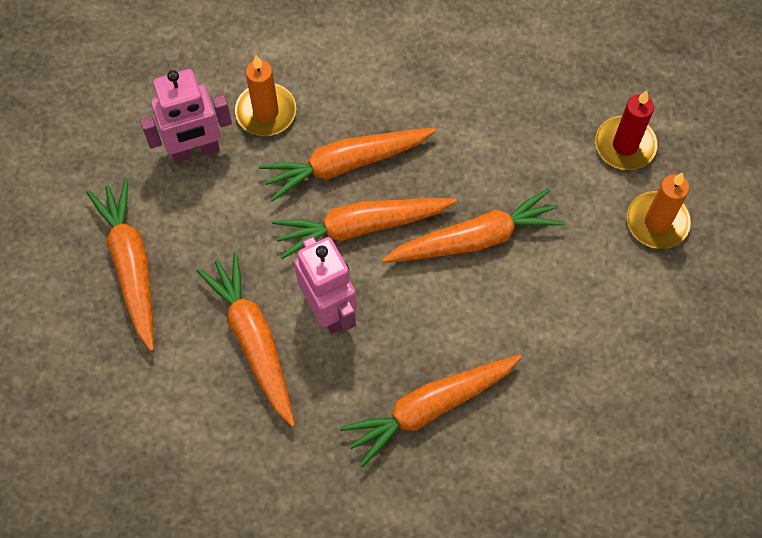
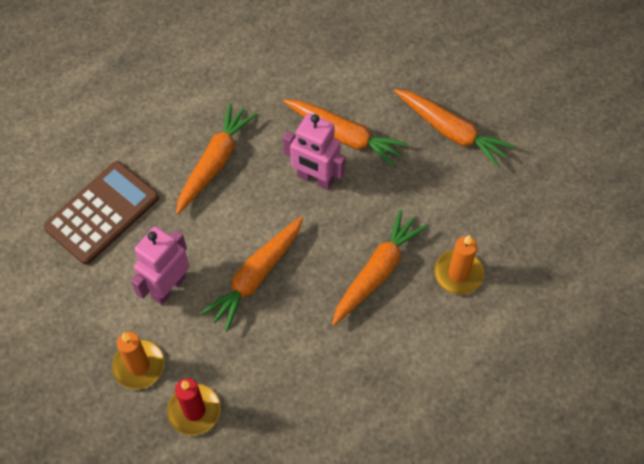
camera: 145 degrees right, 5 degrees down
(195, 150) = (479, 220): pink robot -> pink robot (168, 287)
(361, 227) = (335, 239): orange carrot -> none
(604, 428) = (102, 213): none -> brown calculator

